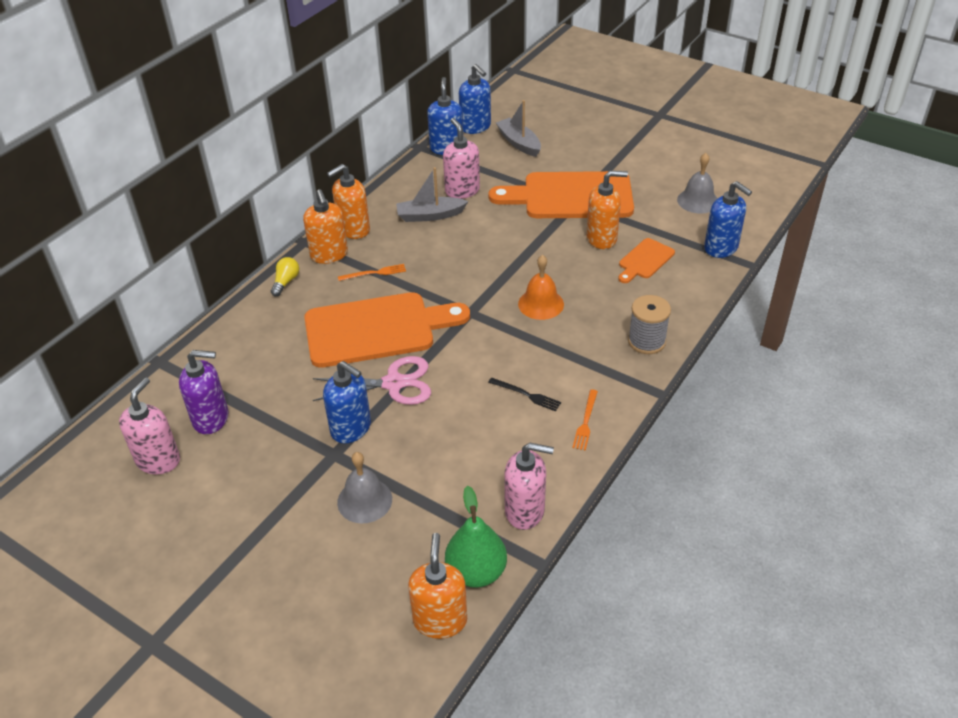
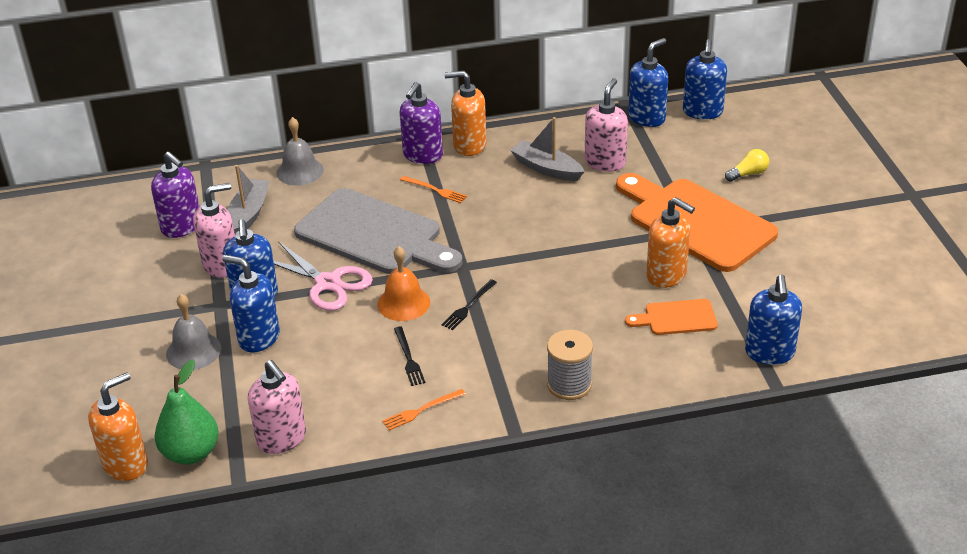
camera: 45 degrees right, 5 degrees down
(158, 460) = (116, 233): pink soap dispenser -> pink soap dispenser (221, 265)
(286, 282) = (362, 158): yellow light bulb -> yellow light bulb (748, 174)
(329, 255) = (422, 155): orange soap dispenser -> purple soap dispenser
(377, 329) = (374, 235): orange cutting board -> grey cutting board
(400, 456) = (258, 338): none -> blue soap dispenser
(513, 335) = (468, 306): none -> black fork
(519, 143) = (721, 147): grey boat -> grey boat (249, 214)
(541, 304) = (528, 296): orange bell -> orange bell (403, 303)
(697, 201) = (817, 297): grey bell -> grey bell (300, 171)

